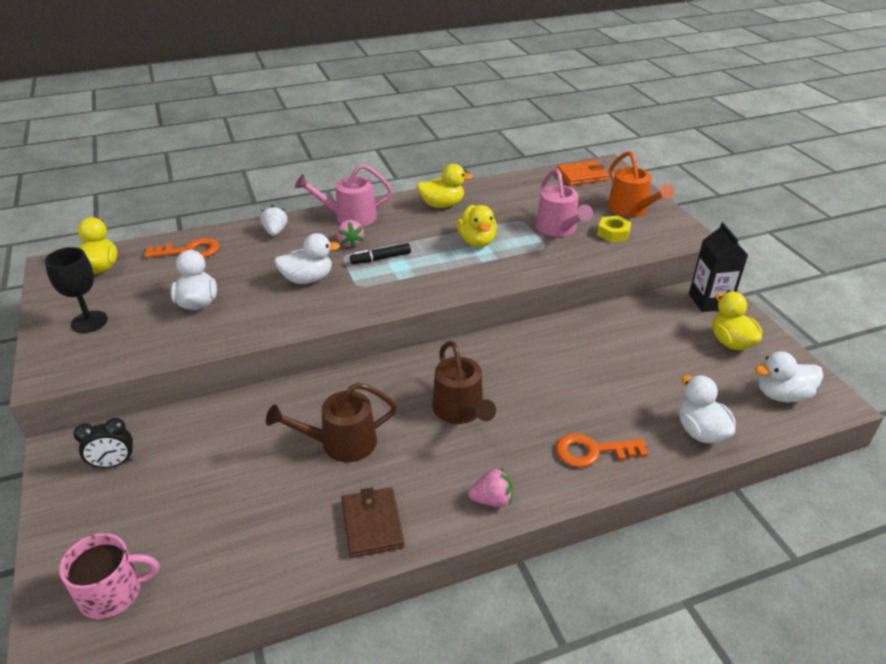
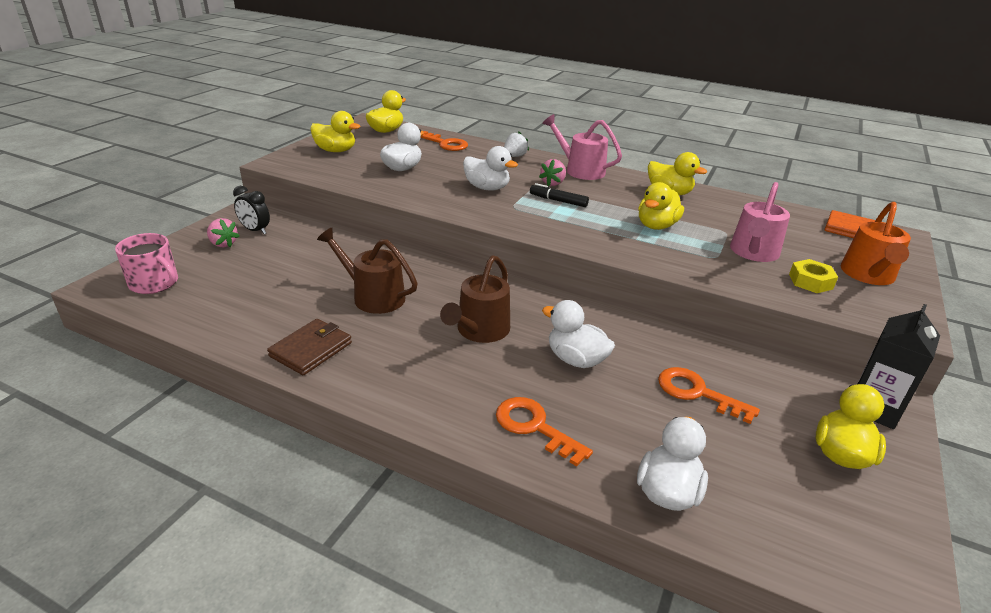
camera: 45 degrees right, 5 degrees down
(89, 322) = (336, 151): black goblet -> yellow duck
(492, 500) = (403, 395): pink strawberry -> pink strawberry (223, 244)
(632, 356) = (697, 393): none -> orange key
(782, 395) = (831, 538): white duck -> white duck (576, 359)

